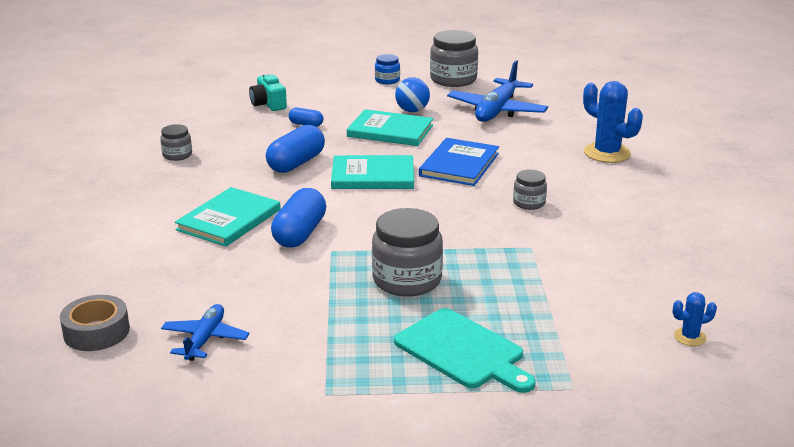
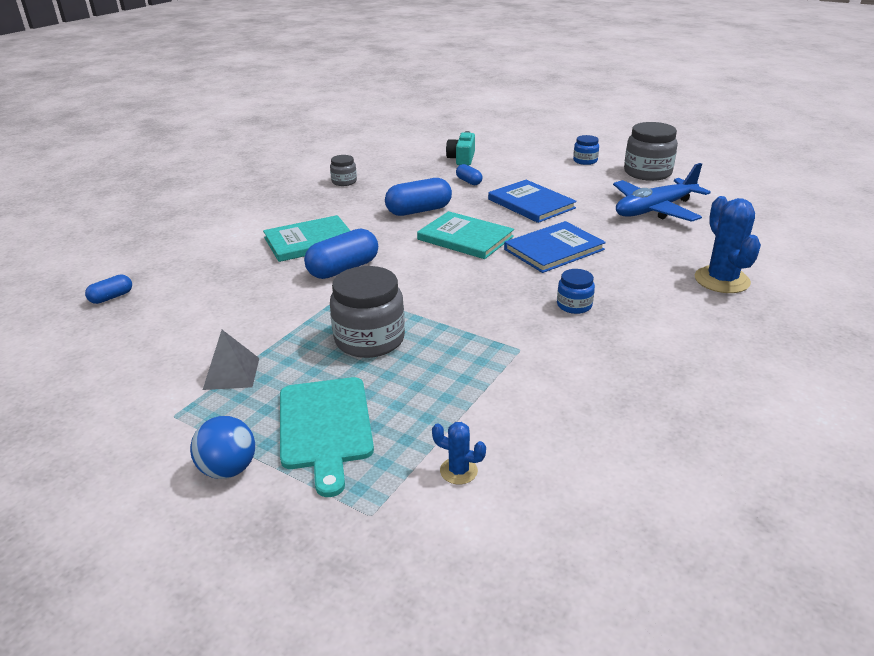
camera: 35 degrees right, 5 degrees up
(96, 332) = (111, 297): grey tape -> blue capsule
(205, 339) = (163, 331): blue plane -> none
(327, 346) = (231, 373): none -> grey pyramid
(390, 131) = (531, 204): turquoise book -> blue book
(412, 111) = (573, 191): blue ball -> blue ball (228, 469)
(529, 203) = (574, 305): grey jar -> blue jar
(689, 337) = (565, 517): blue cactus -> blue cactus (458, 471)

